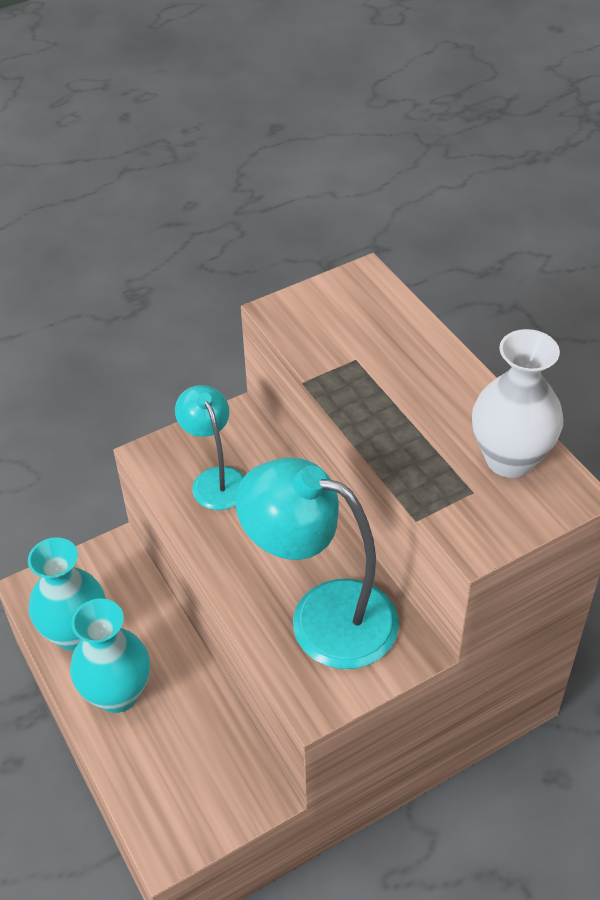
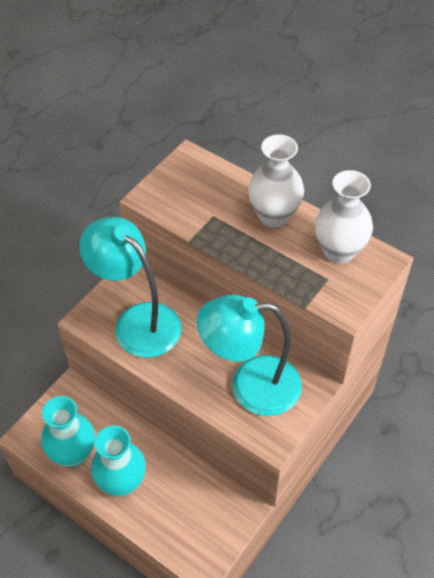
camera: 25 degrees left, 5 degrees up
(215, 479) = (137, 321): turquoise lamp -> turquoise lamp, size x1.71
(440, 384) = (273, 215): none -> white vase

